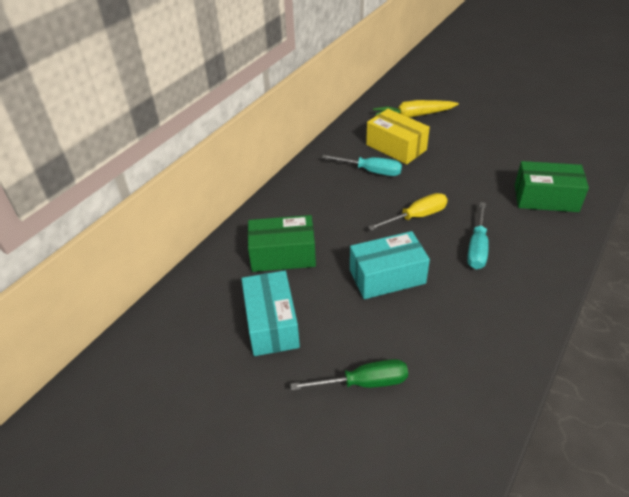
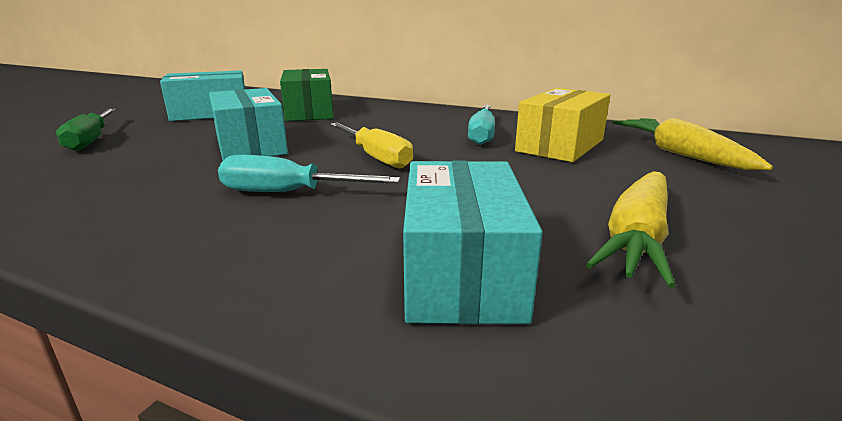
camera: 80 degrees right, 20 degrees down
(512, 155) = (637, 238): none -> yellow carrot
(546, 198) = (461, 271): green box -> turquoise box

